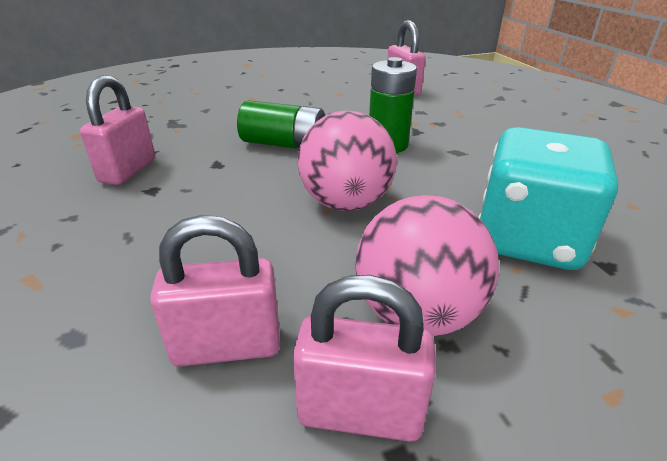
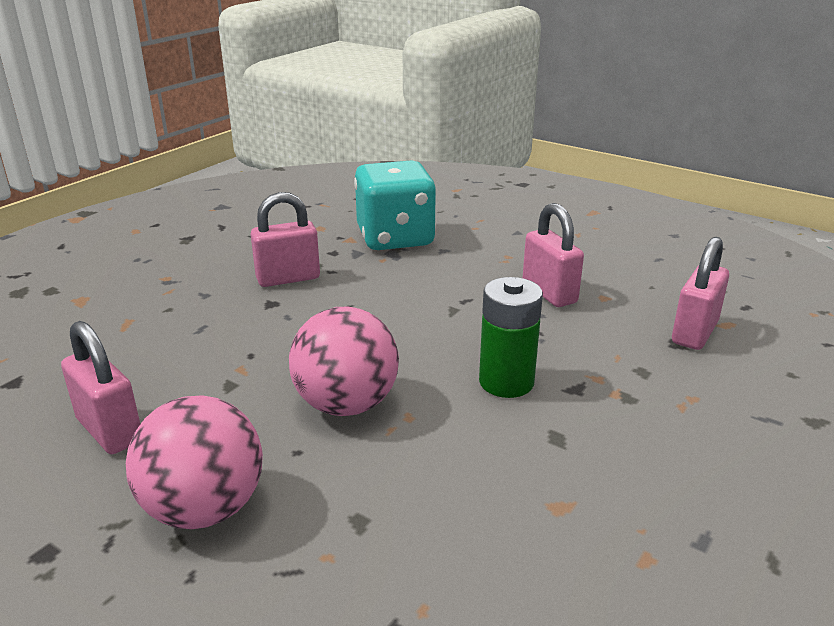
camera: 55 degrees right, 5 degrees down
(284, 144) = (424, 322): green battery -> none
(360, 413) = (77, 517): pink padlock -> pink padlock (549, 293)
(527, 239) = (392, 550): turquoise dice -> turquoise dice (395, 238)

